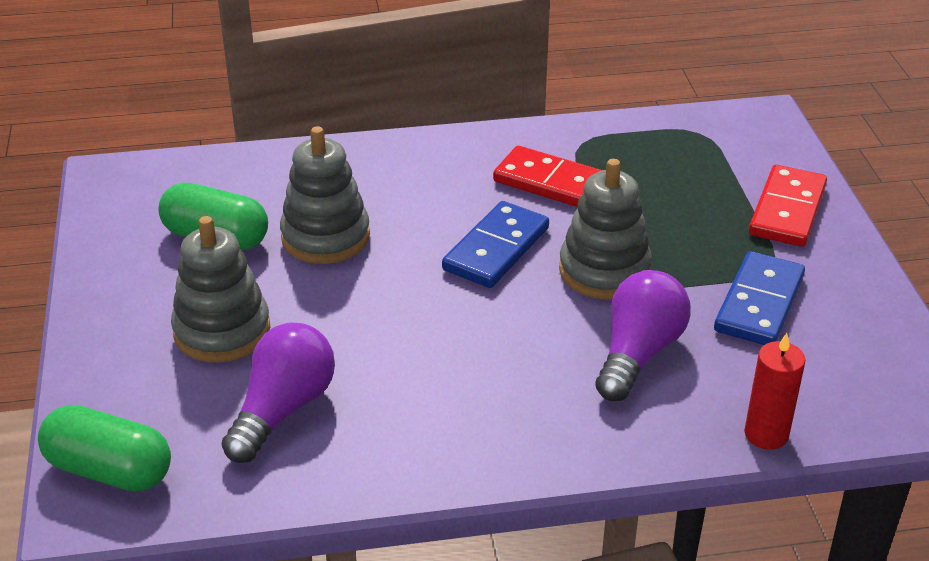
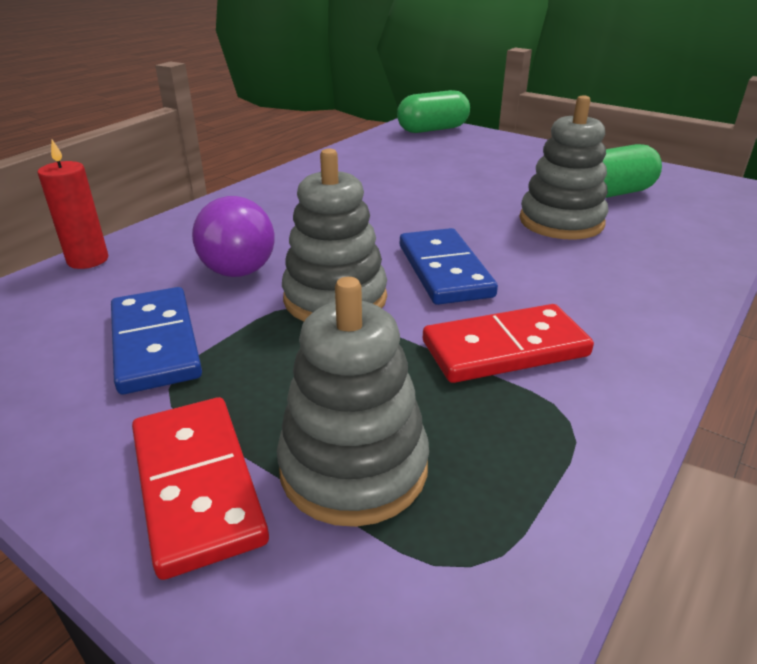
camera: 135 degrees right, 5 degrees down
(222, 331) = (499, 169): grey stacking toy -> grey stacking toy (353, 467)
(283, 409) = (405, 162): purple light bulb -> none

